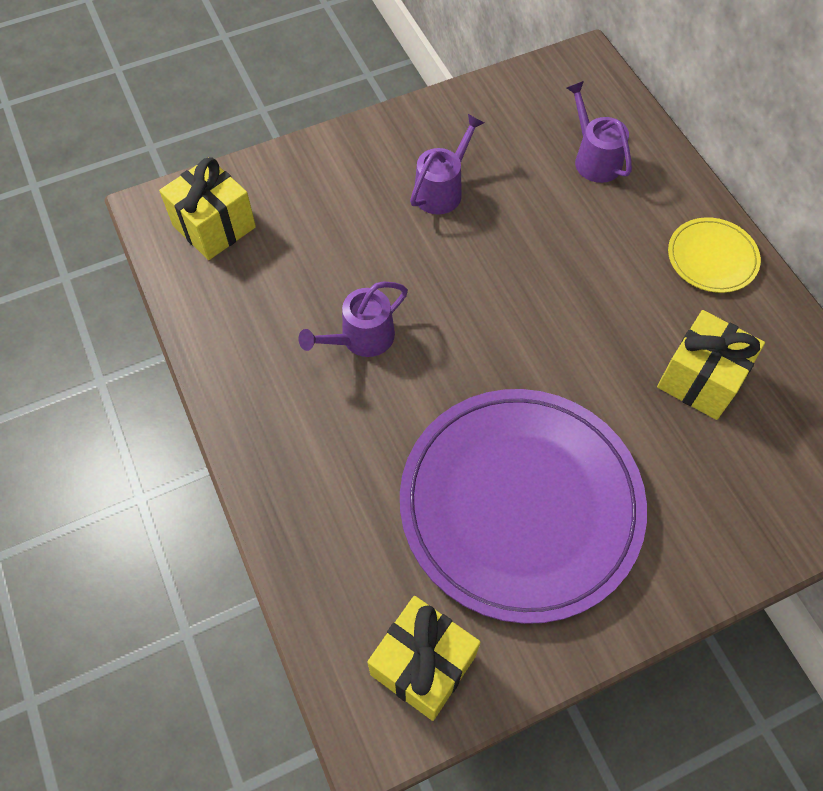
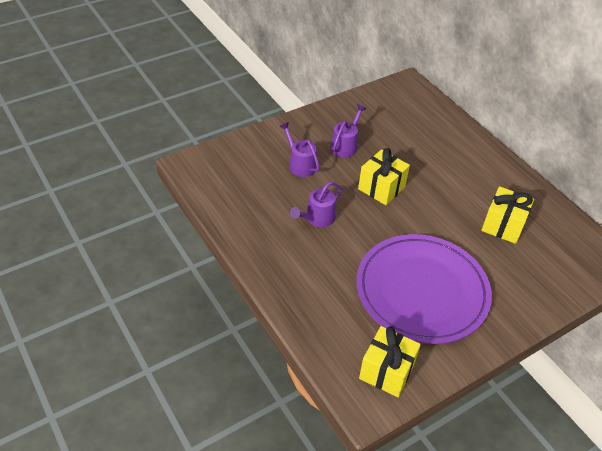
camera: 10 degrees left, 15 degrees down
(214, 226) = (222, 170): yellow gift -> yellow gift (381, 188)
(594, 158) = (423, 127): purple watering can -> purple watering can (300, 164)
(712, 258) = (496, 169): yellow plate -> none

